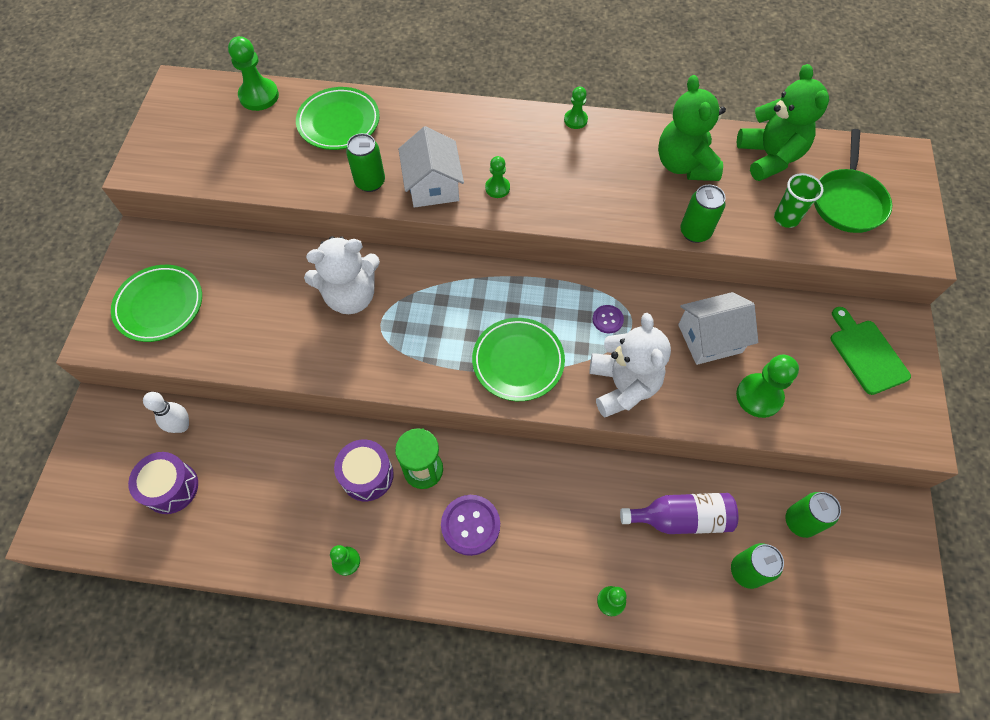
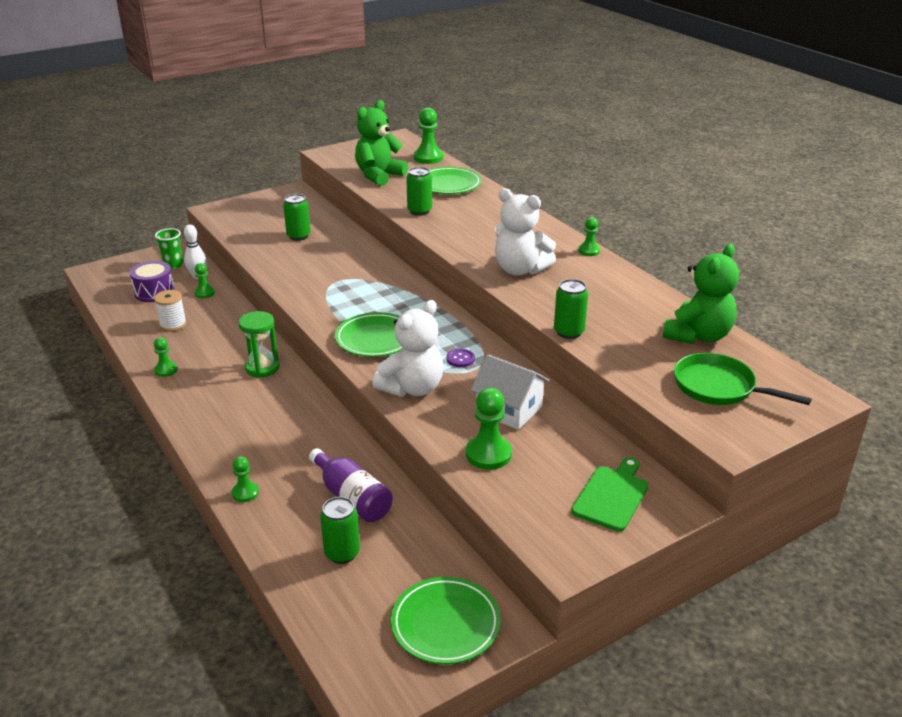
camera: 50 degrees right, 30 degrees down
(159, 305) = (257, 215): green plate -> green plate (445, 624)
(261, 506) = (173, 324): none -> white spool
(351, 296) = (343, 263): white teddy bear -> white teddy bear (520, 269)
(367, 475) = (234, 350): purple drum -> none
(433, 185) = (449, 229): white house -> none
(470, 525) = (241, 405): purple button -> none
(497, 188) = (483, 249): green pawn -> green pawn (204, 293)
(684, 165) = (624, 304): green teddy bear -> green teddy bear (379, 176)
(786, 218) = (650, 365): green cup -> green cup (173, 265)
(800, 521) = (422, 566): green can -> green can (298, 236)
(847, 201) = (719, 387): green pan -> green pan turned 60 degrees clockwise

